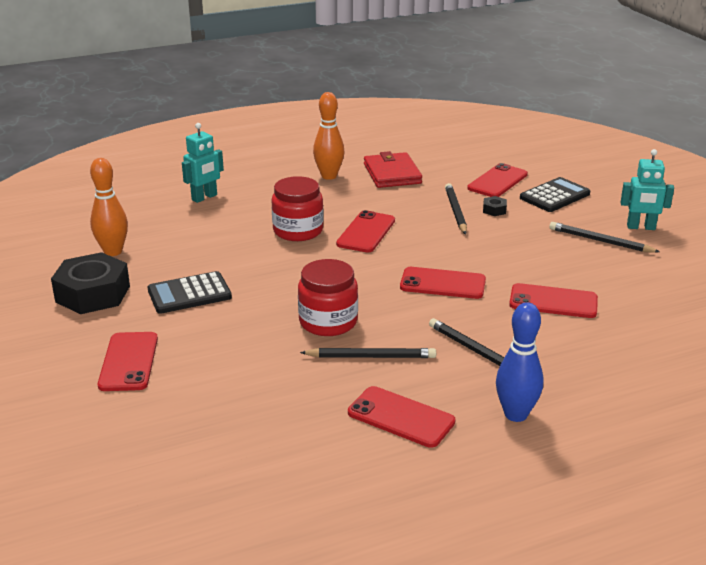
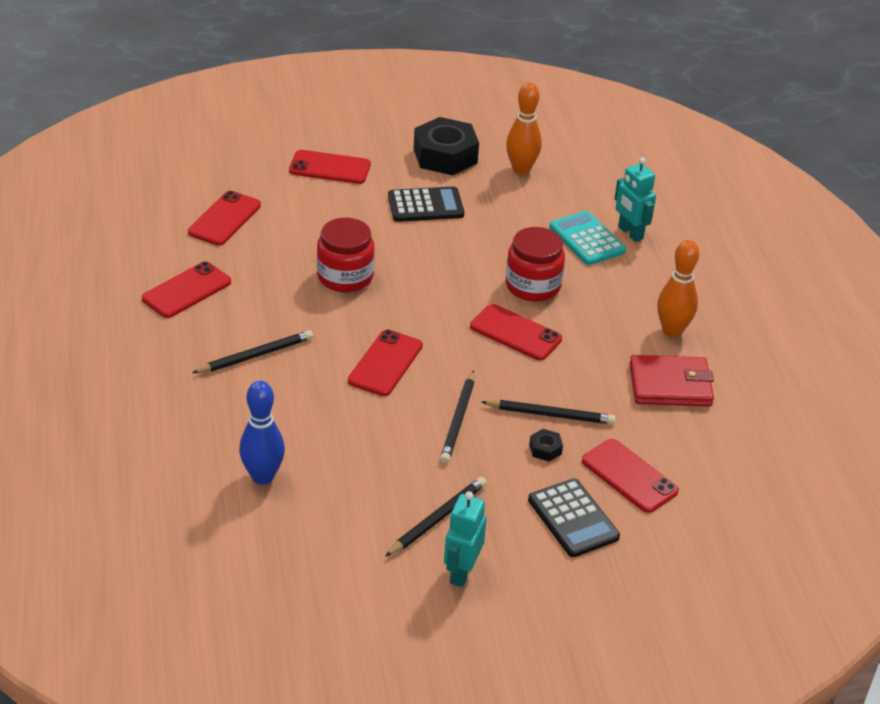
camera: 100 degrees right, 10 degrees up
(189, 294) = (425, 205): black calculator -> black calculator turned 90 degrees clockwise
(220, 214) = (586, 239): none -> turquoise calculator
(371, 357) = (278, 291): black pencil -> black pencil (458, 420)
(515, 414) = (156, 353): blue bowling pin -> blue bowling pin (262, 477)
(553, 302) = (319, 433): red phone -> red phone (224, 219)

